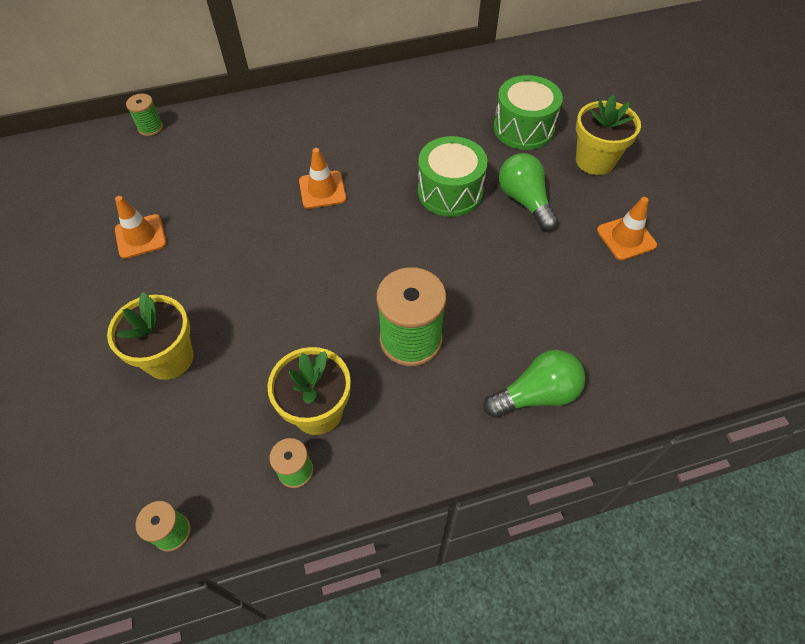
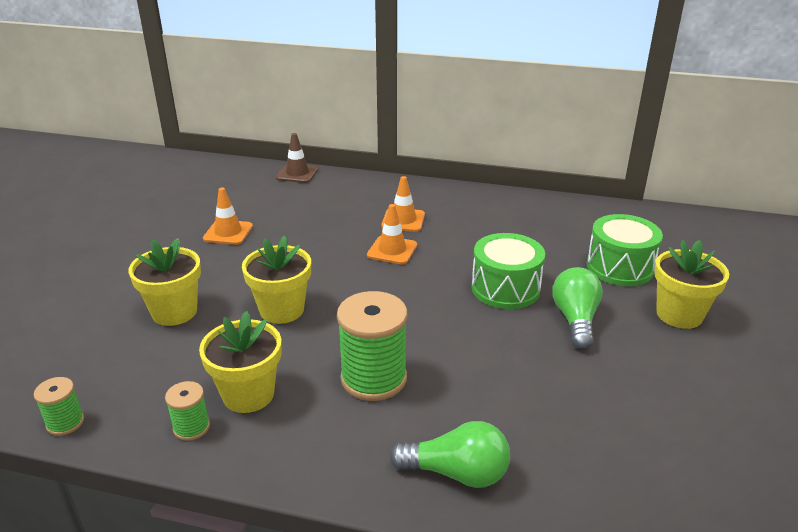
camera: 30 degrees right, 25 degrees down
(150, 128) = (297, 173): green spool -> brown traffic cone
(273, 306) = (282, 310): none -> yellow flower pot
(626, 238) = (665, 387): orange traffic cone -> orange traffic cone (403, 220)

